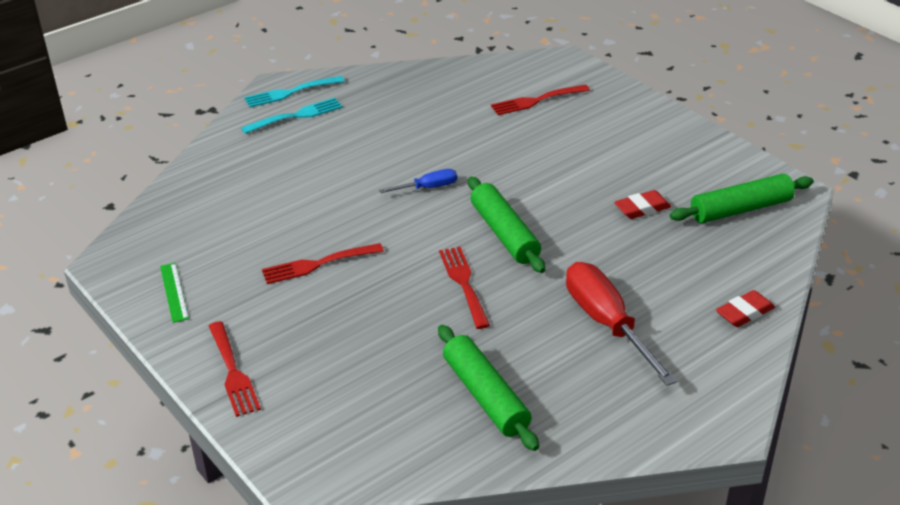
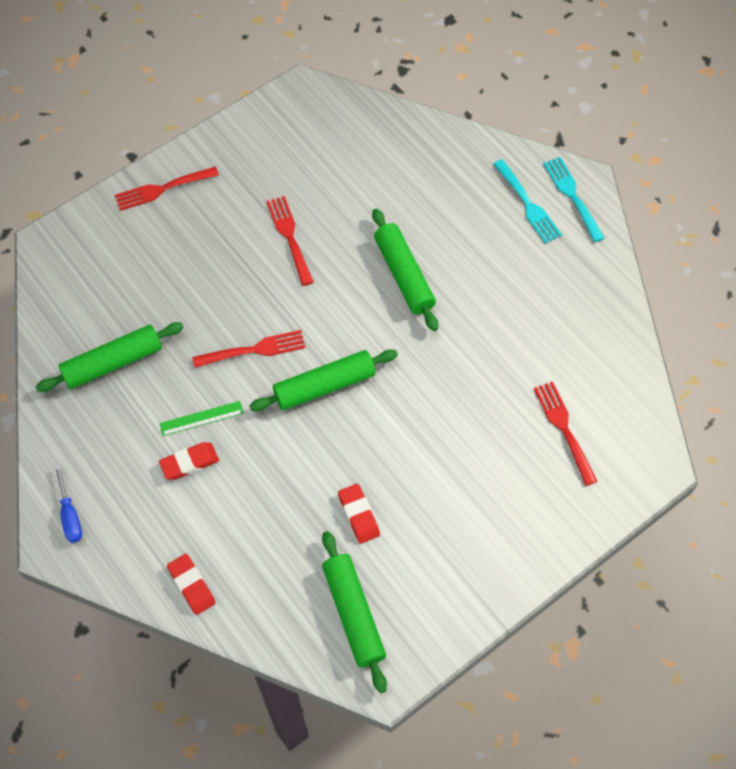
camera: 90 degrees right, 25 degrees up
(174, 292) = (261, 139): green ruler -> green ruler (201, 418)
(373, 187) = (404, 275): none -> green rolling pin
(428, 187) = (401, 322): blue screwdriver -> blue screwdriver (70, 515)
(607, 323) = (189, 463): red screwdriver -> red eraser

